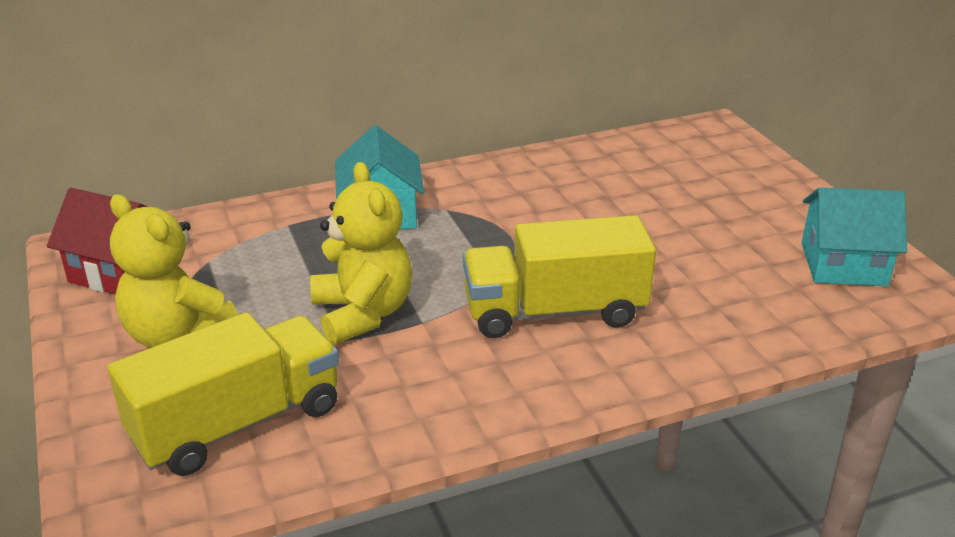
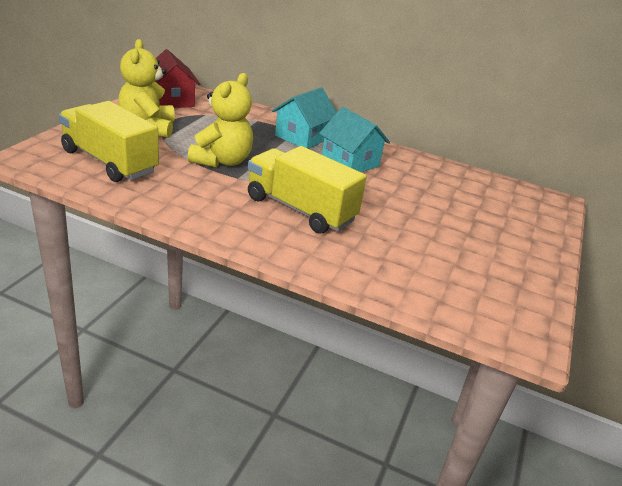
camera: 40 degrees right, 0 degrees up
(237, 423) = (109, 162): yellow truck -> yellow truck turned 150 degrees counterclockwise
(843, 264) = (501, 292): turquoise house -> turquoise house (350, 162)

